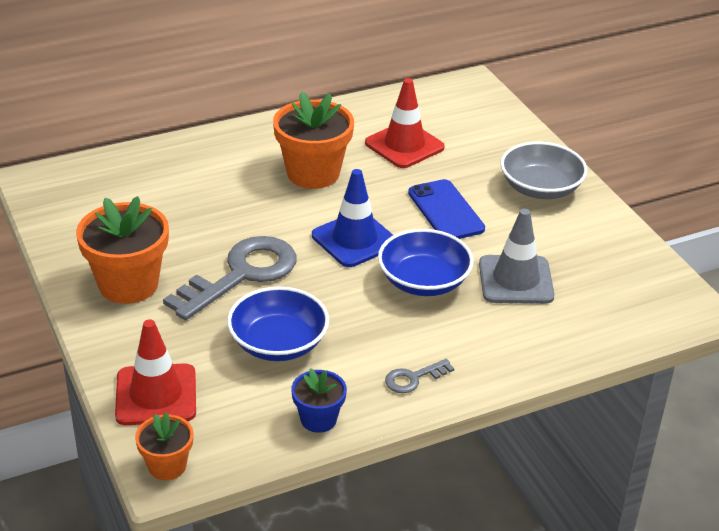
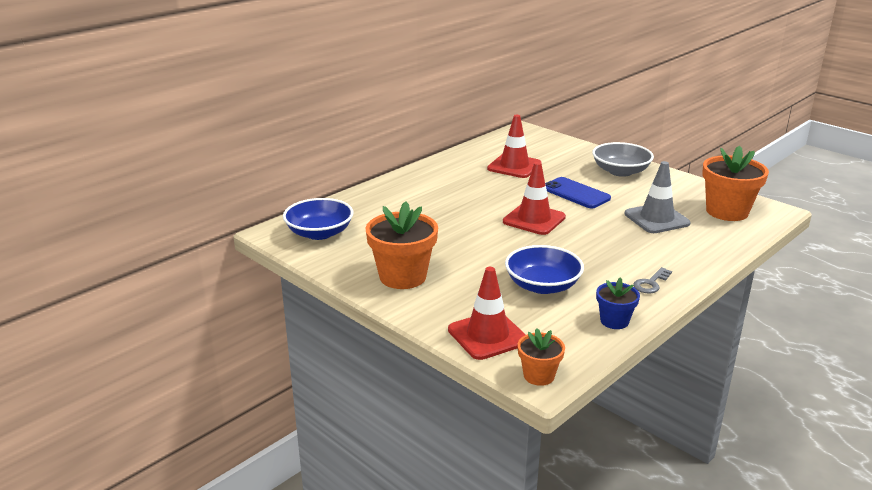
camera: 20 degrees left, 10 degrees down
(241, 274) = (478, 254): grey key -> none
(313, 173) = (470, 191): orange flower pot -> orange flower pot (727, 211)
(354, 240) = (534, 219): blue traffic cone -> red traffic cone
(423, 281) = (601, 231): blue bowl -> blue bowl (319, 233)

